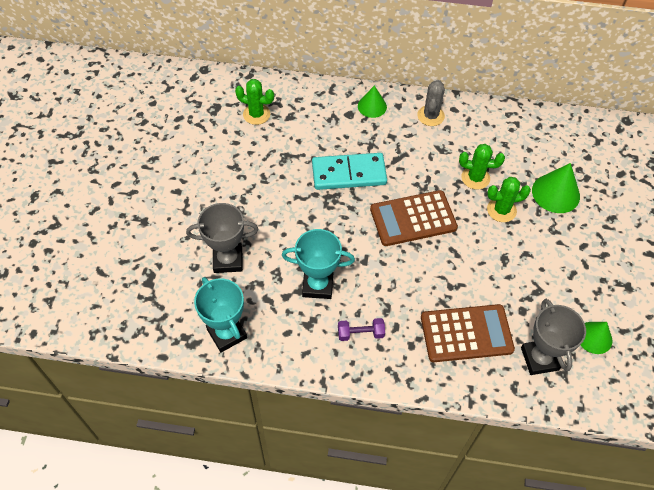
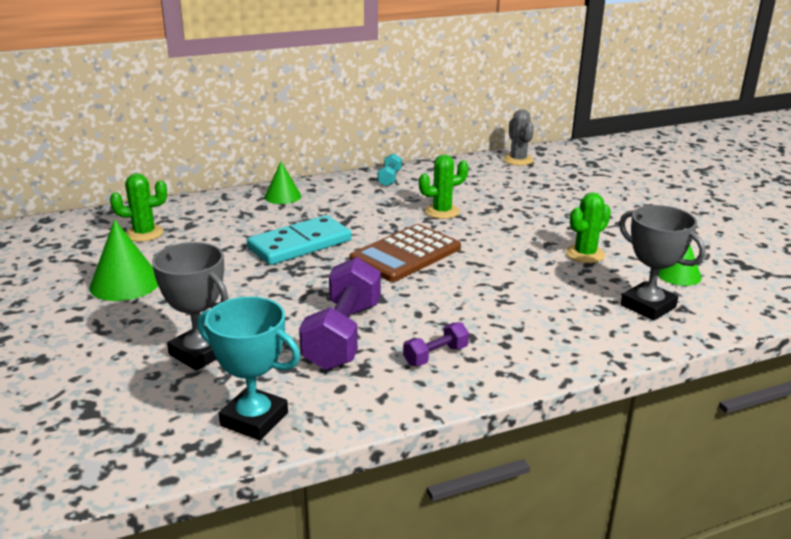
camera: 30 degrees left, 30 degrees down
(228, 260) = (199, 353): grey trophy -> grey trophy turned 75 degrees clockwise
(317, 285) = (343, 335): turquoise trophy -> purple dumbbell
(430, 116) = (353, 187): grey cactus -> grey cactus (518, 160)
(466, 115) = (389, 178): none -> turquoise dumbbell
(466, 333) = (554, 314): brown calculator -> none
(501, 210) = (491, 224): green cactus -> green cactus (585, 254)
(556, 193) = (530, 200): green cone -> green cone (125, 283)

